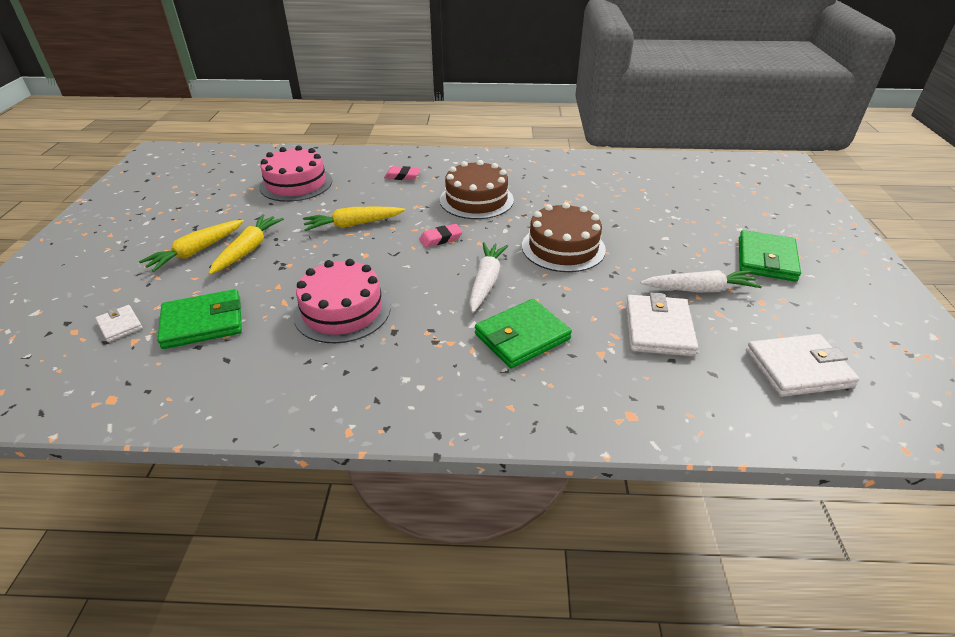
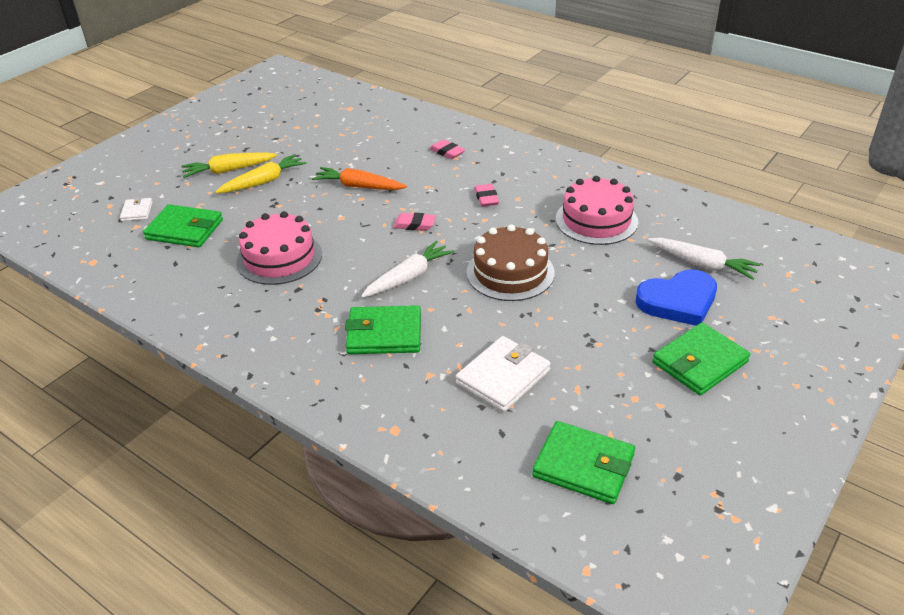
camera: 35 degrees right, 0 degrees up
(296, 184) = (353, 132): pink cake -> pink cake (596, 220)
(353, 224) = (359, 186): yellow carrot -> orange carrot
(476, 200) = (486, 198): brown cake -> pink eraser
(699, 289) = (588, 361): white carrot -> white carrot (702, 264)
(700, 224) = (678, 301): none -> blue heart
(797, 369) = (583, 466): white wallet -> green wallet

